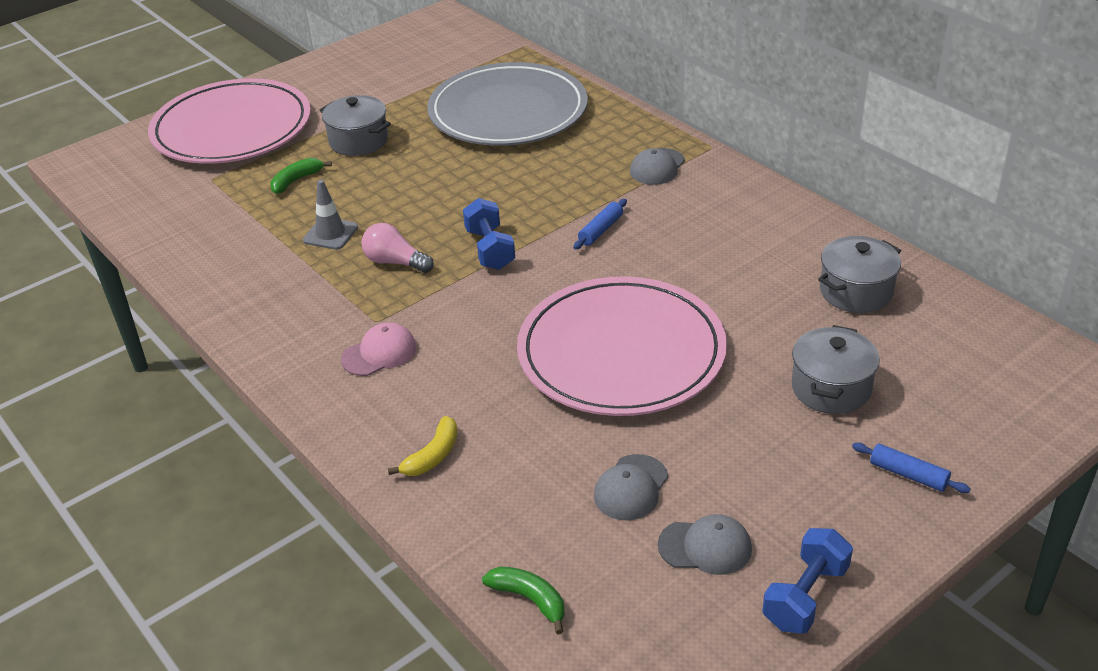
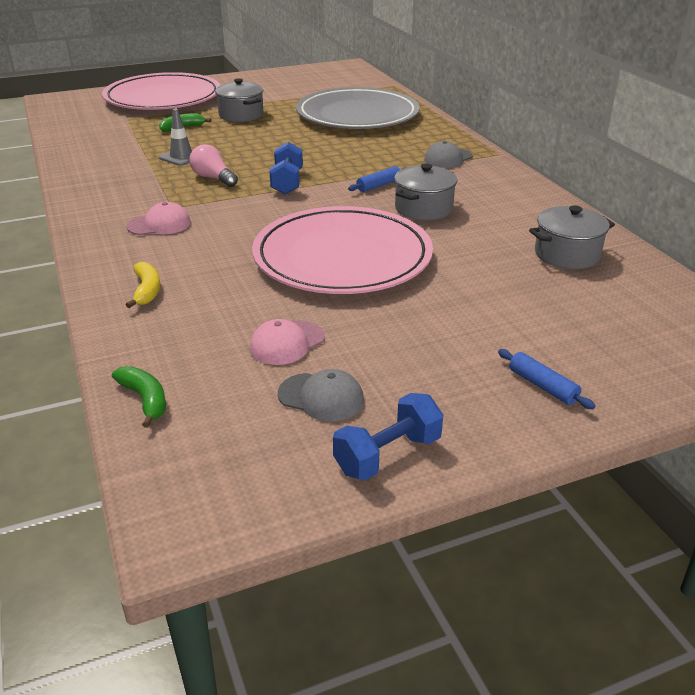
camera: 15 degrees right, 5 degrees down
(433, 456) = (147, 290): yellow banana -> yellow banana turned 60 degrees counterclockwise
(631, 488) = (287, 343): grey cap -> pink cap
(831, 388) = (506, 312): grey pot -> grey pot (423, 208)

